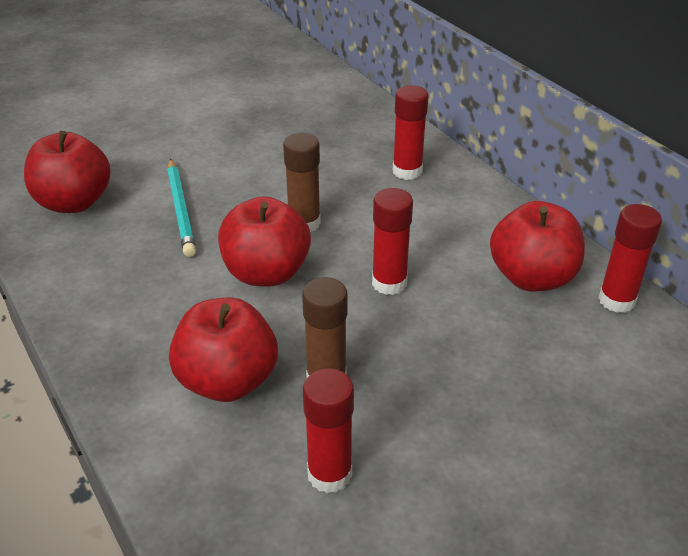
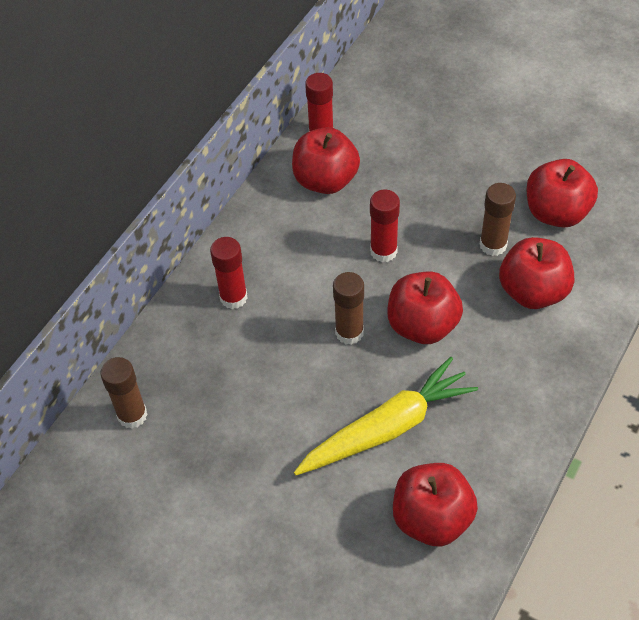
camera: 115 degrees left, 15 degrees up
(180, 209) = (387, 428): turquoise pencil -> yellow carrot
(328, 98) = (132, 415): none -> brown glue stick
(329, 474) = (556, 213): red glue stick -> red apple

